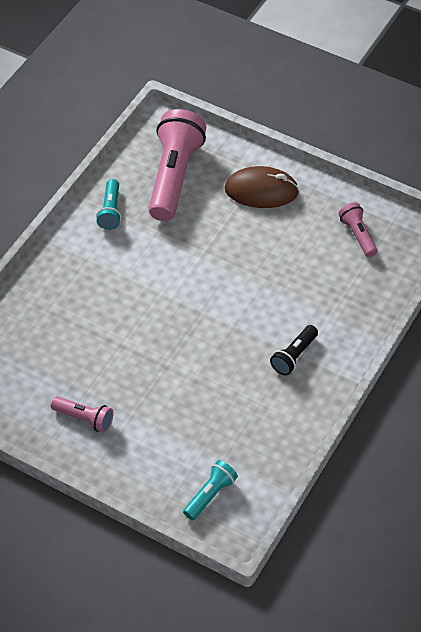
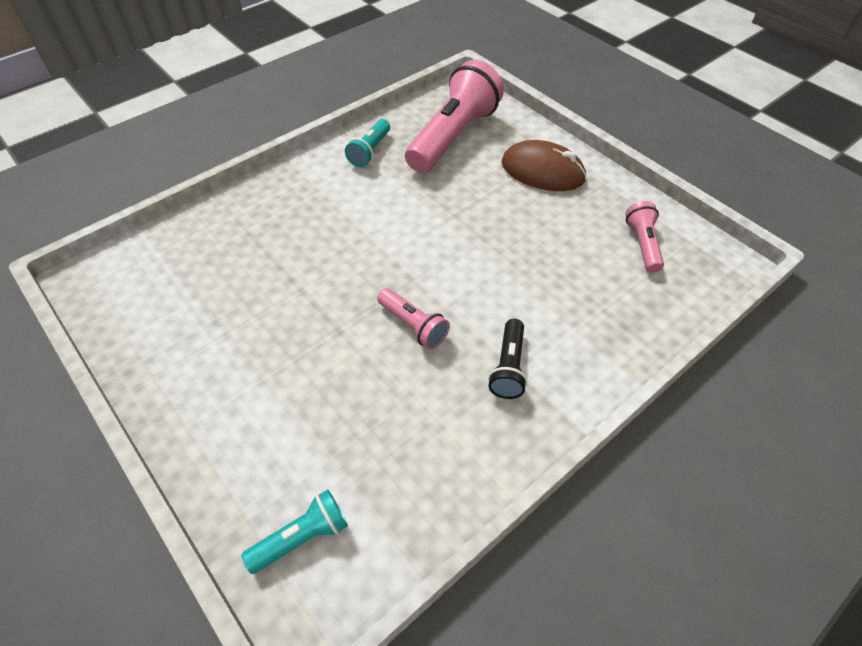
camera: 20 degrees right, 0 degrees up
(84, 418) = (204, 365): pink flashlight -> pink flashlight (413, 325)
(294, 356) = (508, 367): black flashlight -> black flashlight turned 45 degrees counterclockwise

